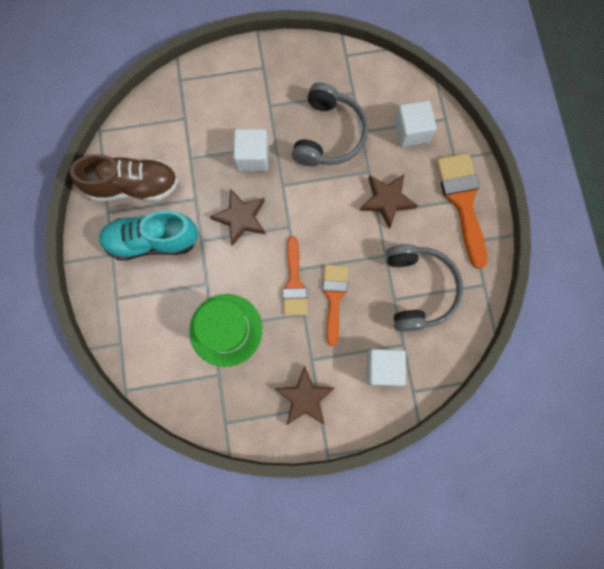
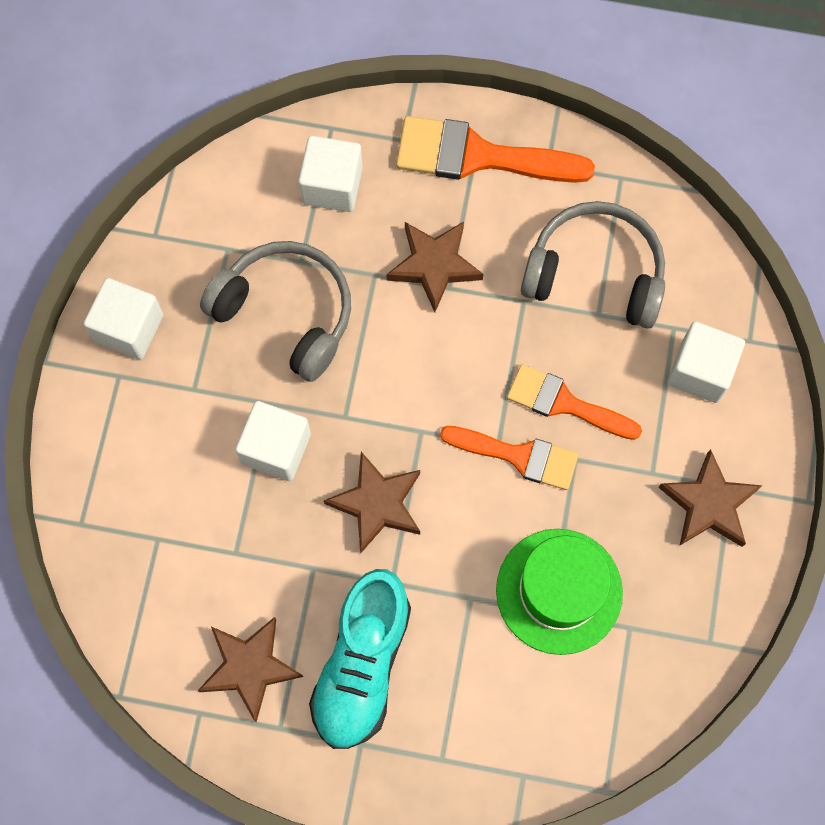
camera: 70 degrees left, 5 degrees down
(133, 186) = (250, 667): brown shoe -> brown star
(290, 62) = (129, 328): none -> white cube

